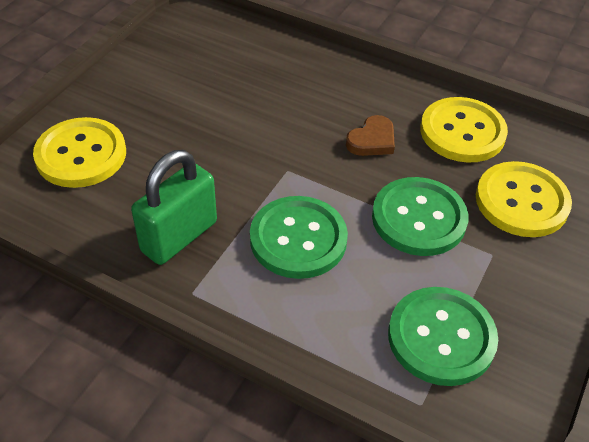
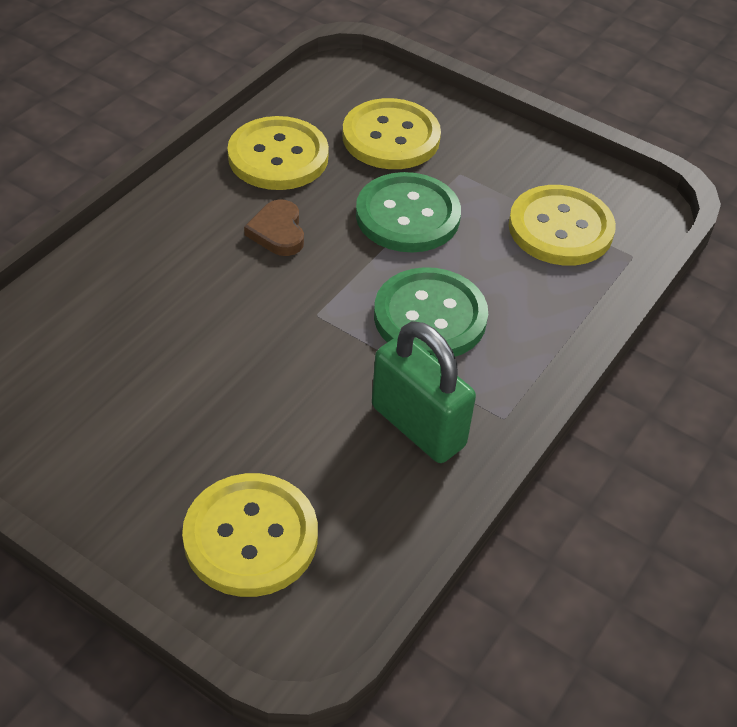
camera: 85 degrees left, 0 degrees up
(372, 140) = (278, 232): brown heart -> brown heart turned 150 degrees counterclockwise
(441, 337) = (560, 228): green button -> yellow button

